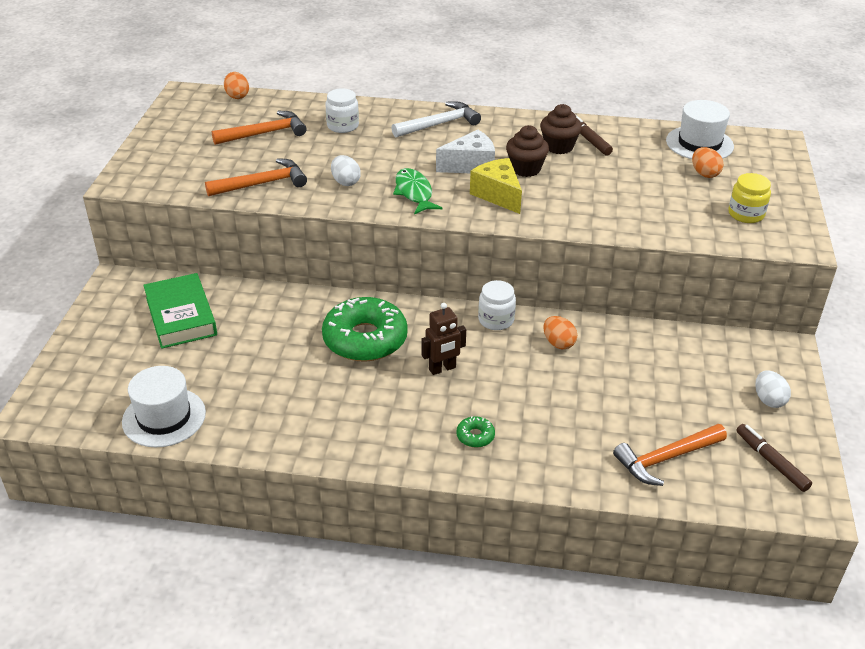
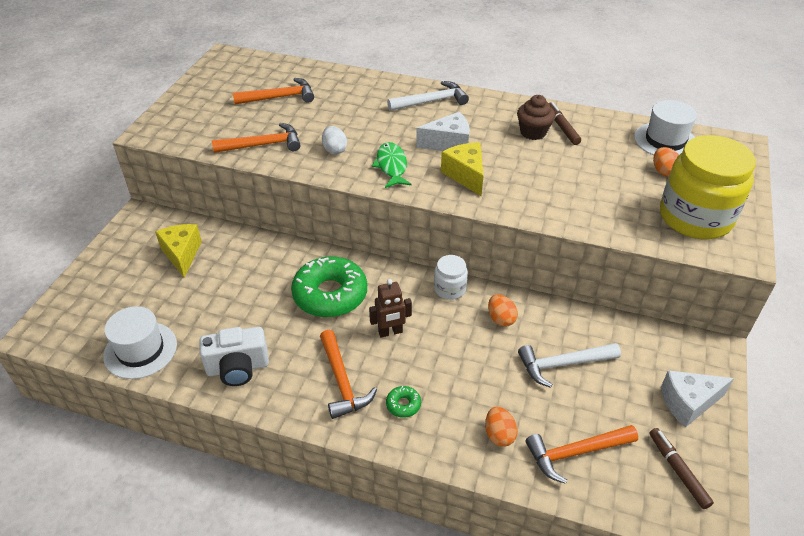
camera: 10 degrees right, 5 degrees up
(181, 316) = (182, 254): green book -> yellow cheese
(237, 96) = (267, 61): orange egg -> orange egg (499, 435)
(282, 422) = (238, 368): none -> white camera
(342, 126) = (347, 96): white jar -> none
(403, 422) = (342, 382): none -> orange hammer
(525, 169) = (497, 151): brown cupcake -> none
(634, 379) = (562, 364): none -> white hammer
(746, 214) = (695, 217): yellow jar -> yellow jar, size x2.12
(768, 400) = (688, 403): white egg -> white cheese

